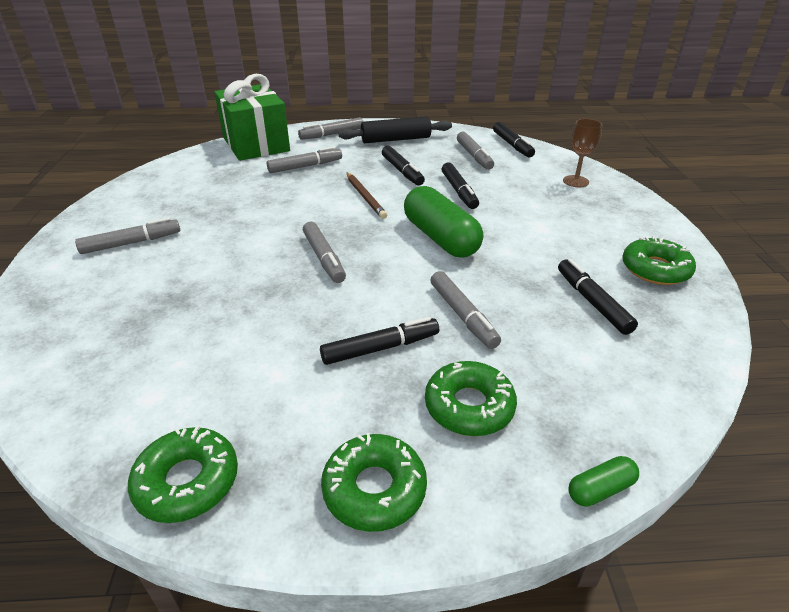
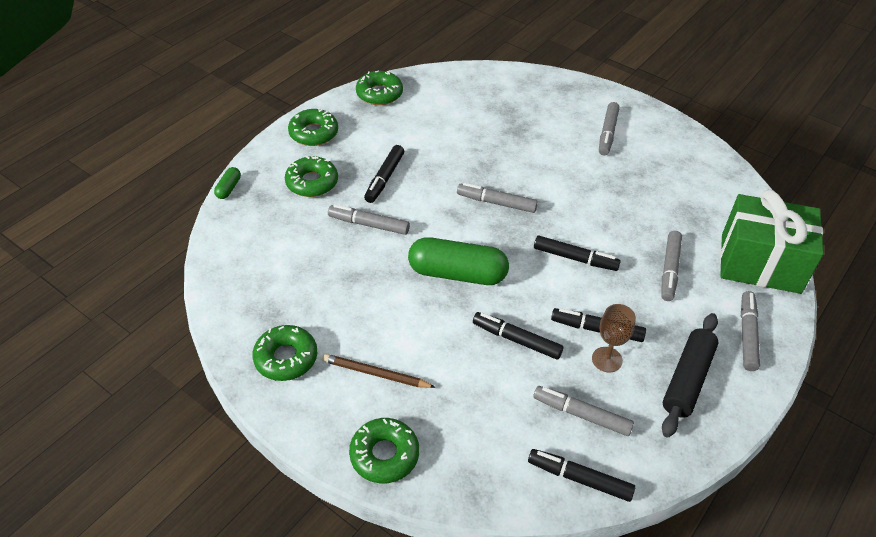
camera: 130 degrees right, 10 degrees up
(365, 197) = (567, 273): brown pencil -> brown pencil (376, 374)
(575, 181) = (444, 449): brown goblet -> brown goblet (607, 359)
(592, 302) = (306, 290): black marker -> black marker (575, 258)
(619, 196) = (384, 455): none -> green donut

